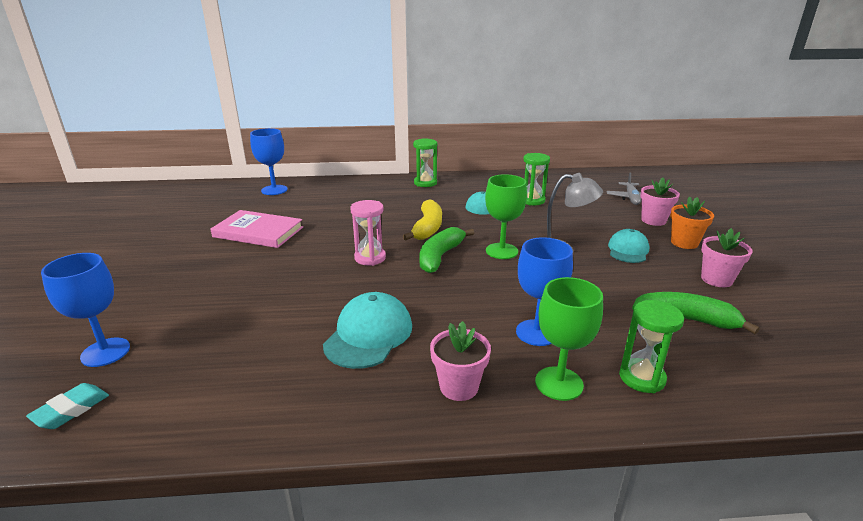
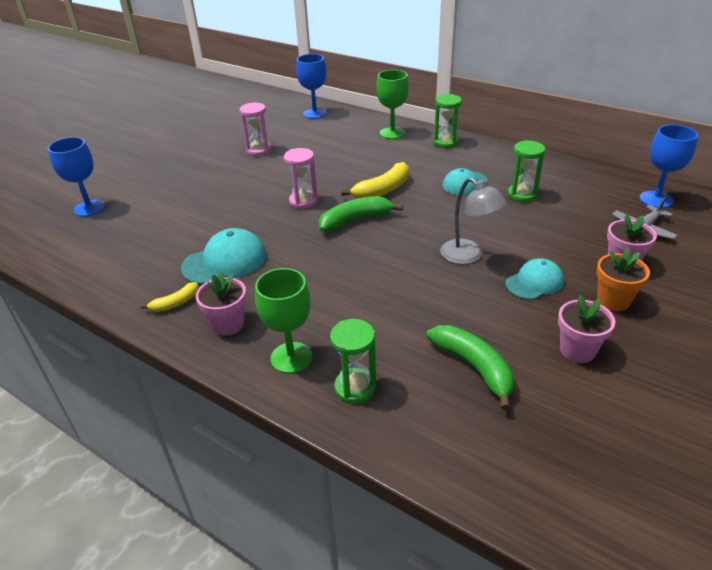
camera: 40 degrees right, 10 degrees up
(71, 410) = (44, 236): turquoise eraser -> none
(258, 232) = (259, 150): pink book -> pink hourglass
(373, 396) = (176, 303): none -> yellow banana
(501, 251) = (412, 235): green goblet -> green goblet (392, 133)
(536, 333) = (333, 315): blue goblet -> blue goblet (656, 199)

